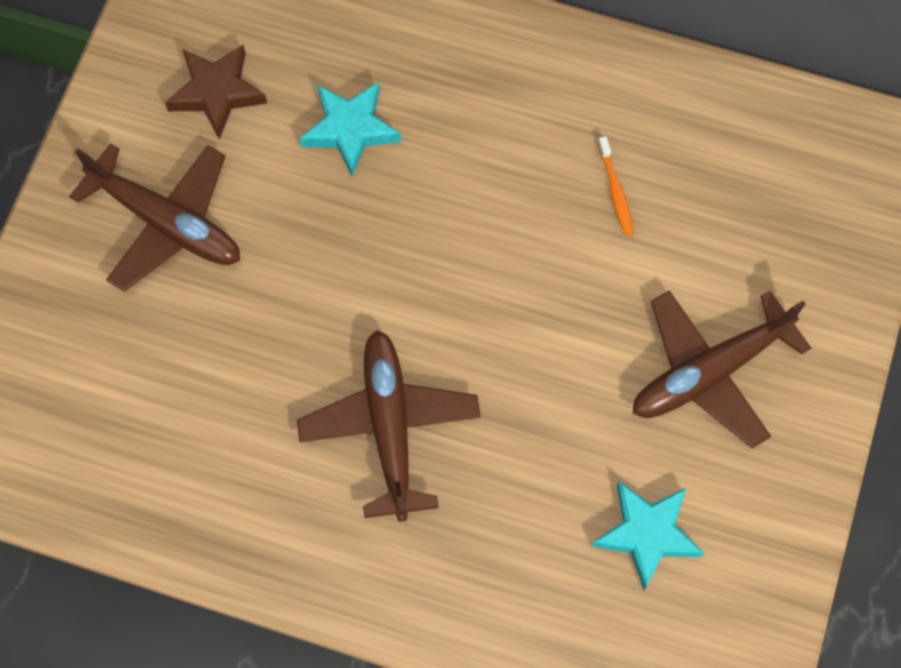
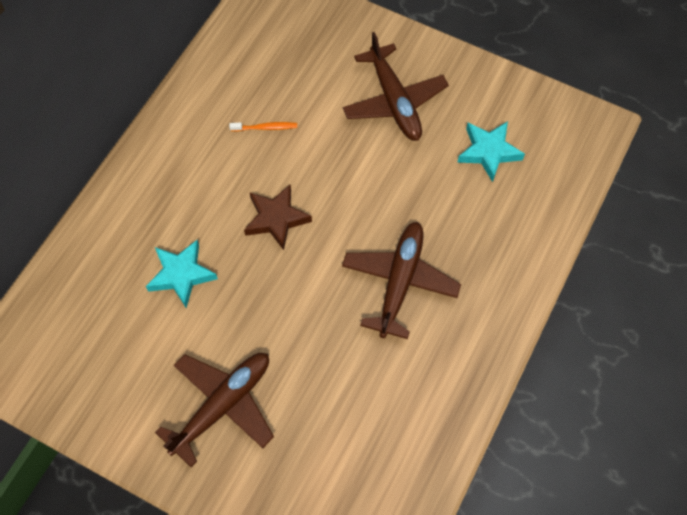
camera: 80 degrees left, 5 degrees down
(217, 93) = (128, 359): brown star -> brown star (276, 219)
(389, 427) = (399, 282): brown plane -> brown plane turned 105 degrees clockwise

